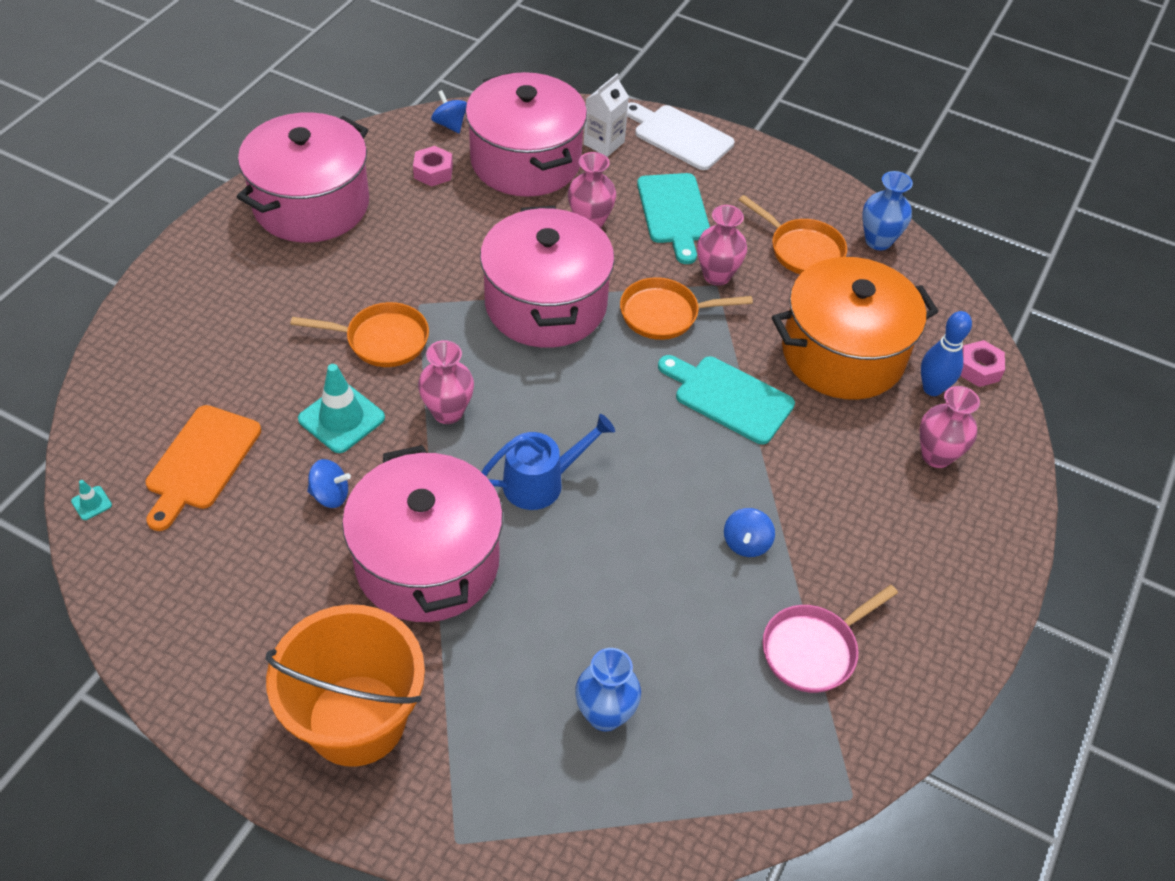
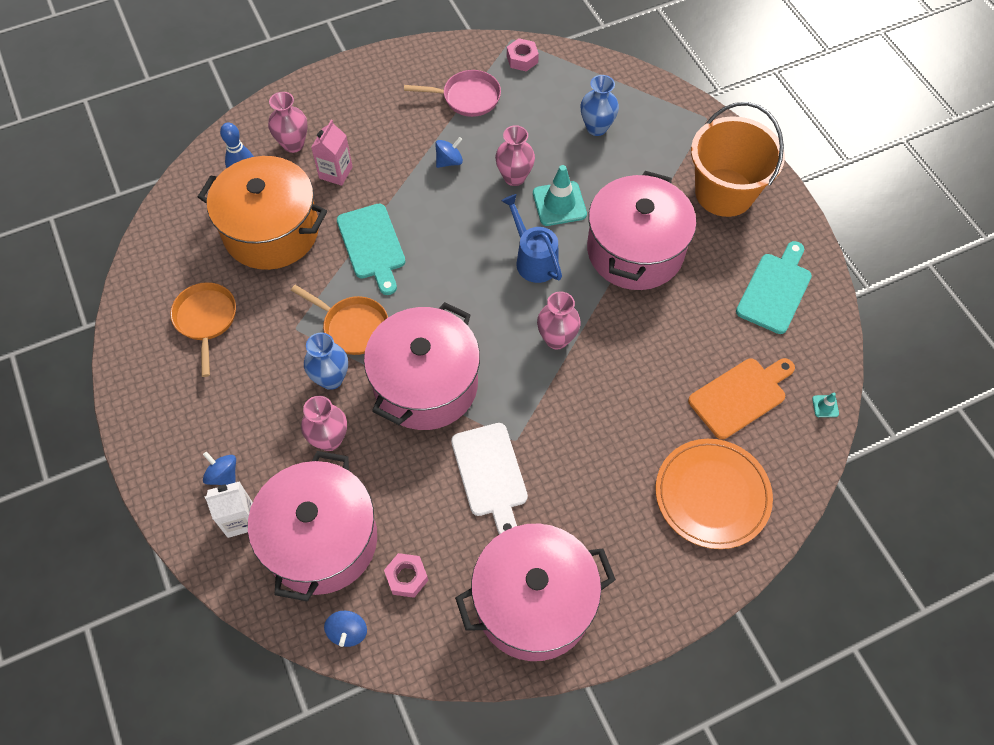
camera: 140 degrees left, 10 degrees up
(187, 355) = (712, 495): none -> orange plate
(330, 495) = (668, 324): blue spinning top -> blue spinning top (223, 475)
(341, 418) = (629, 375): turquoise traffic cone -> turquoise traffic cone (559, 204)
(382, 340) = (563, 423): orange pan -> none
(542, 482) = (533, 259): blue watering can -> blue watering can turned 45 degrees clockwise
(674, 213) = (258, 409): turquoise cutting board -> turquoise cutting board (775, 290)
(679, 136) = (172, 487): white cutting board -> white cutting board (490, 474)
(717, 275) = (286, 335): pink vase -> pink vase (514, 177)
(854, 451) = (335, 172): none -> pink carton
(878, 241) = (147, 295): blue vase -> blue vase (331, 379)
(978, 369) = (204, 174): pink nut -> pink nut (522, 59)

